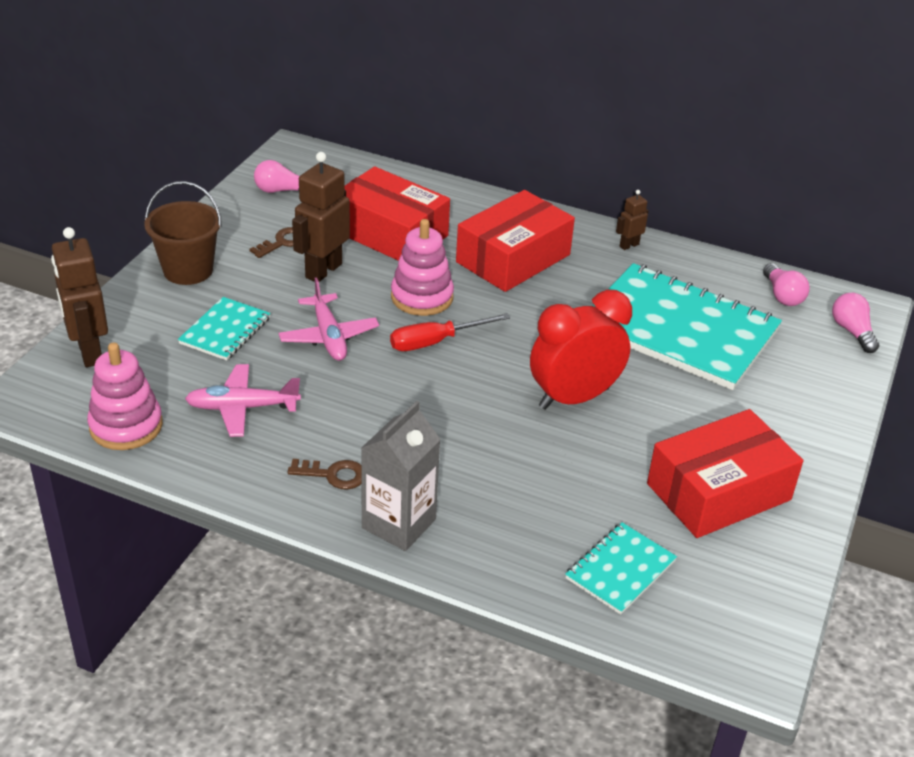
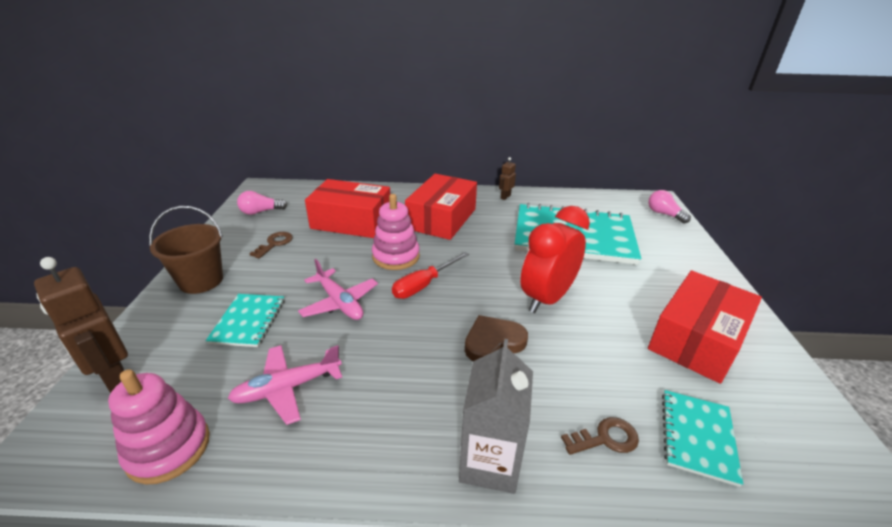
camera: 20 degrees left, 5 degrees down
(323, 270) = (313, 256): brown robot -> none
(333, 475) = (402, 430): brown key -> brown key (605, 438)
(474, 426) = (493, 342): none -> brown heart
(782, 295) = (610, 204): pink light bulb -> none

